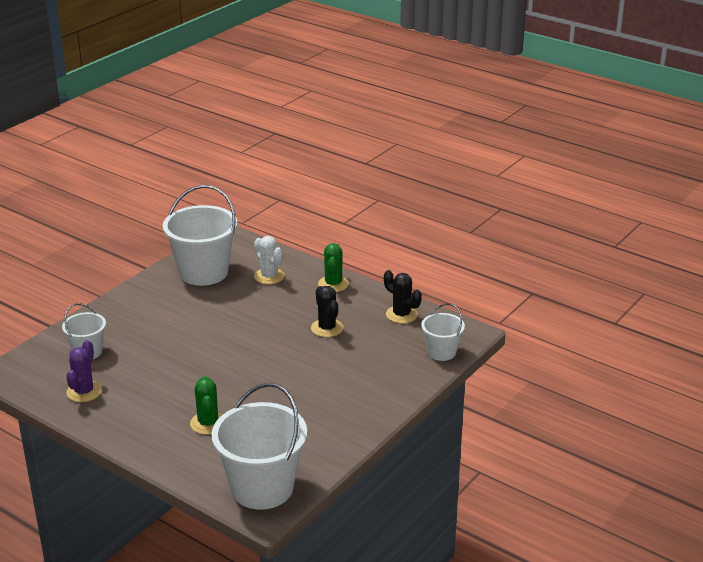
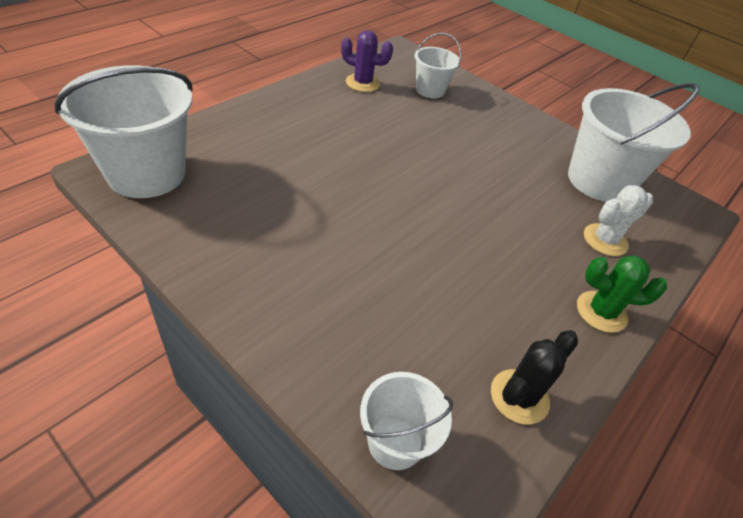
camera: 90 degrees right, 15 degrees up
(208, 423) = (283, 149): green cactus -> none
(327, 328) = (474, 284): black cactus -> none

